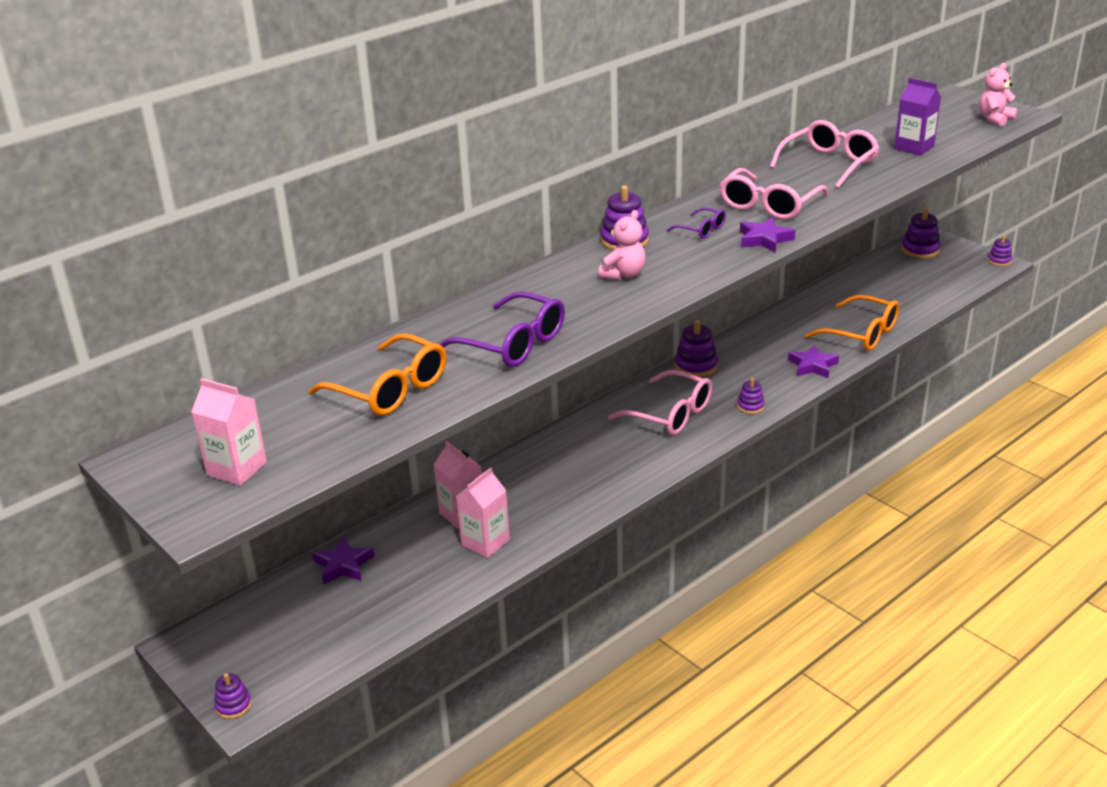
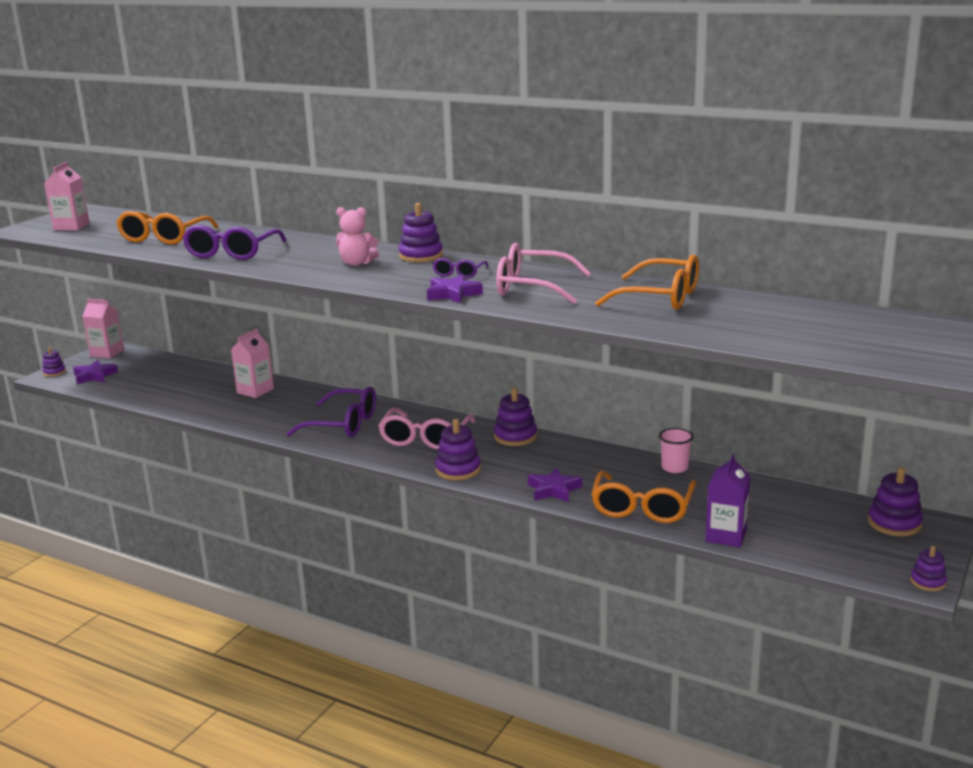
camera: 70 degrees right, 10 degrees down
(343, 565) = (189, 370): purple star -> purple star (94, 376)
(485, 542) = (222, 404): pink carton -> pink carton (107, 353)
(604, 460) = (343, 424): none -> purple glasses
(750, 406) = (458, 470): purple stacking toy -> purple stacking toy, size x1.66
(798, 306) = (674, 467): none -> pink cup
(829, 164) = (661, 298): pink glasses -> orange glasses
(914, 147) = (751, 326): purple carton -> purple carton (726, 536)
(994, 119) = (905, 356): pink teddy bear -> none

